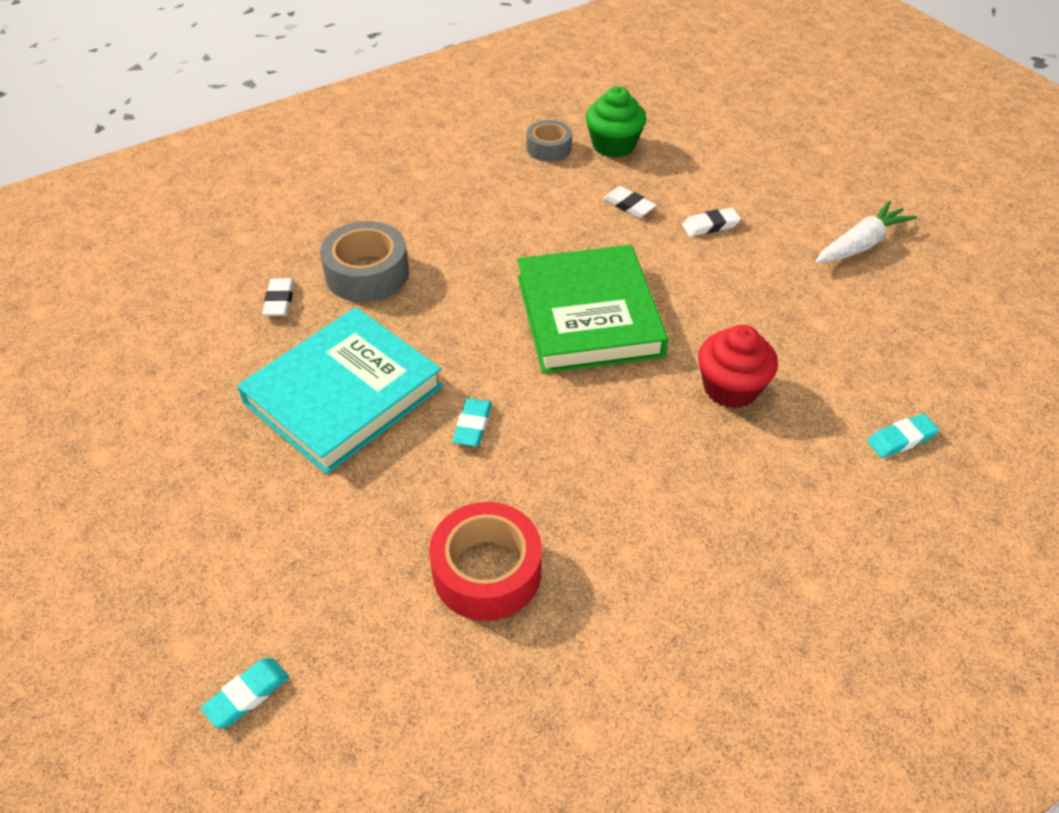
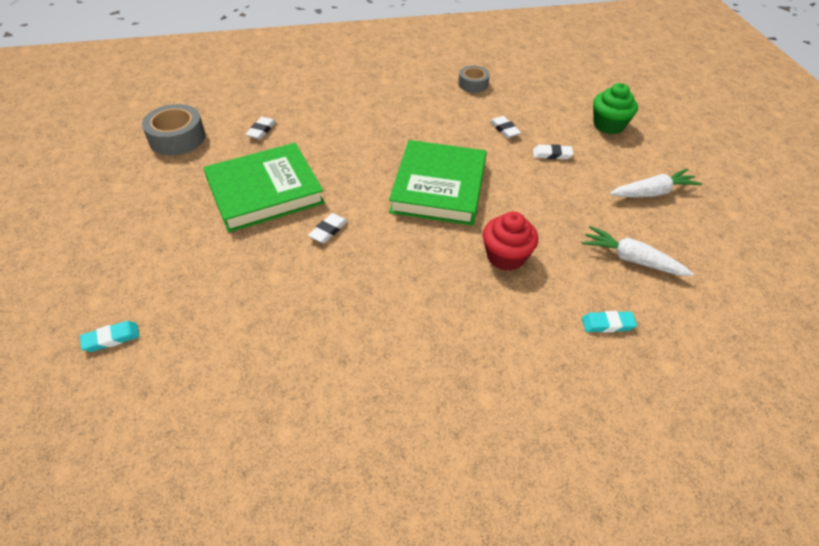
camera: 20 degrees right, 0 degrees up
(343, 394) = (265, 191): turquoise book -> green book
(367, 273) = (319, 128): grey tape -> grey tape (177, 138)
(472, 425) = (328, 230): turquoise eraser -> white eraser
(487, 571) = (285, 316): red tape -> none
(613, 145) = (516, 92): green cupcake -> green cupcake (608, 125)
(883, 343) = (631, 259): none -> white carrot

